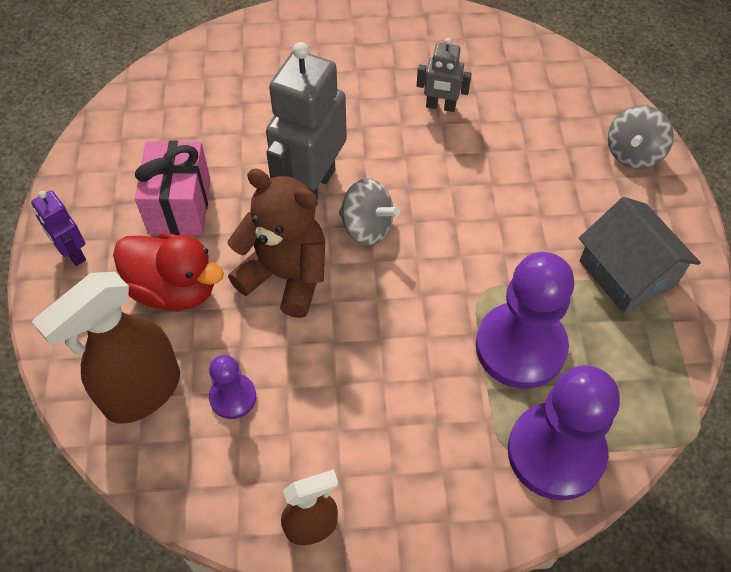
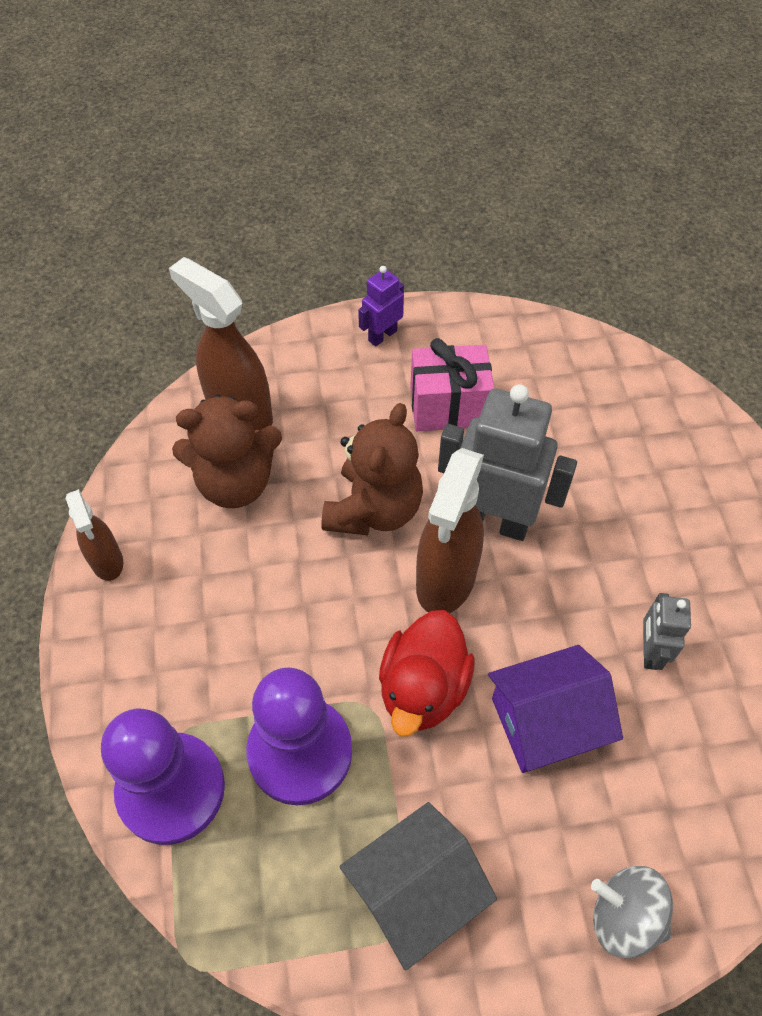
camera: 85 degrees right, 0 degrees up
(174, 289) = (349, 419): red duck -> red duck (423, 688)
(233, 397) = (235, 483): purple pawn -> brown teddy bear
(367, 227) = (445, 580): grey spinning top -> brown spray bottle
(495, 176) = (546, 722): none -> purple house

